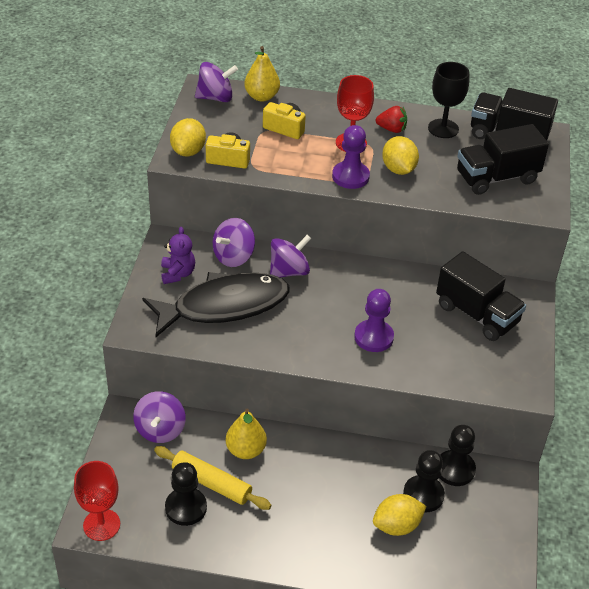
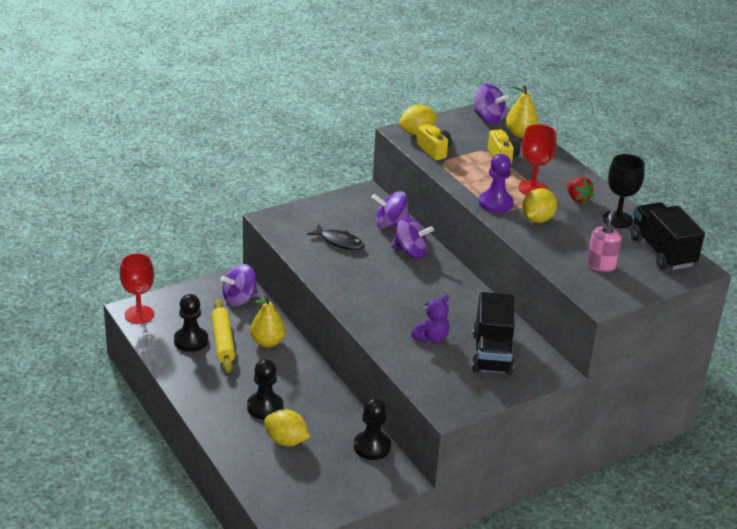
camera: 50 degrees right, 10 degrees down
(177, 274) = (342, 211): purple teddy bear -> purple teddy bear (431, 338)
(224, 306) = (339, 242): black fish -> black fish, size x0.48
(373, 337) = (400, 316): purple pawn -> none
(423, 495) = (329, 441): black pawn -> black pawn (265, 407)
(496, 178) = (601, 265): black truck -> pink soap dispenser

